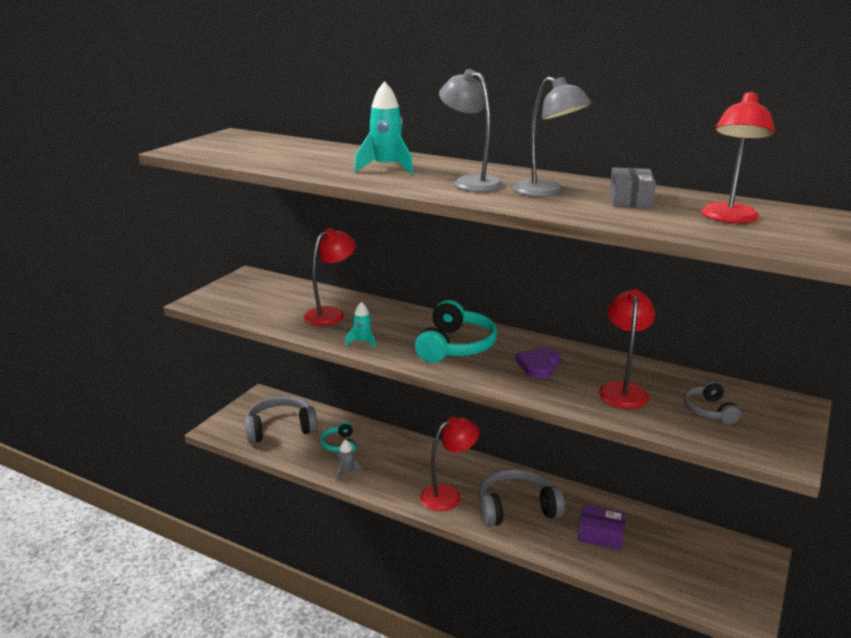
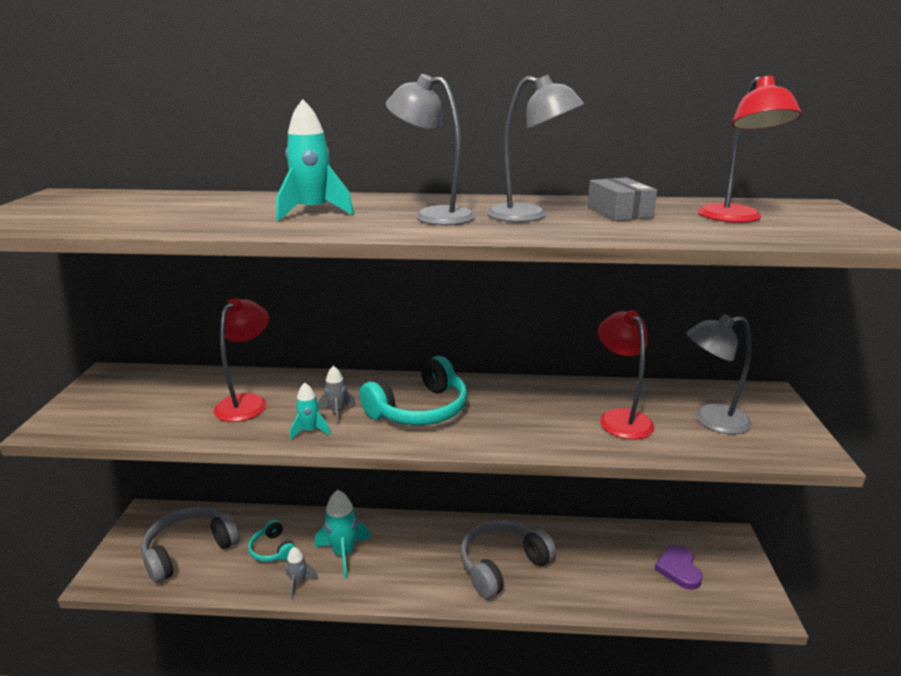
camera: 25 degrees left, 0 degrees up
(391, 334) = (337, 412): none -> grey rocket
(391, 463) = (343, 553): none -> turquoise rocket
(448, 495) = (425, 573): red lamp -> none
(455, 346) = (419, 409): turquoise headphones -> turquoise headphones turned 60 degrees clockwise
(538, 365) = (521, 410): purple heart -> purple heart (678, 569)
(600, 535) = (595, 567): purple box -> none
(709, 411) = (711, 420): grey headphones -> grey lamp

